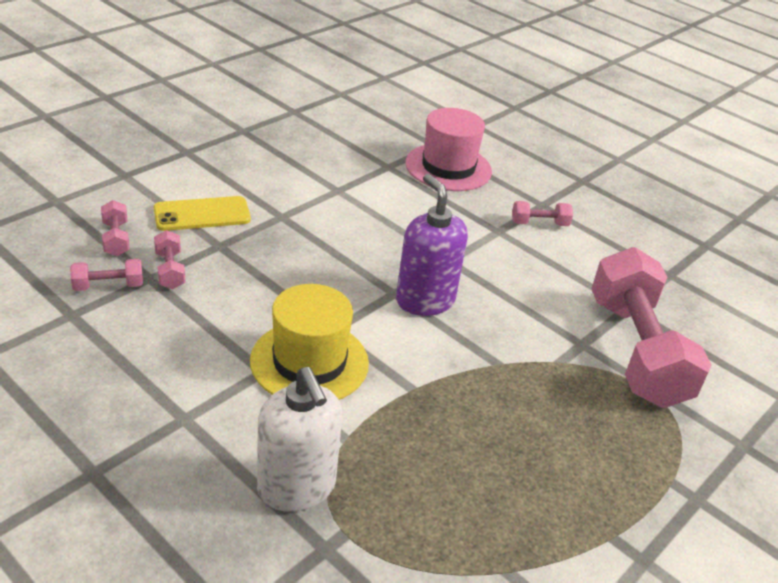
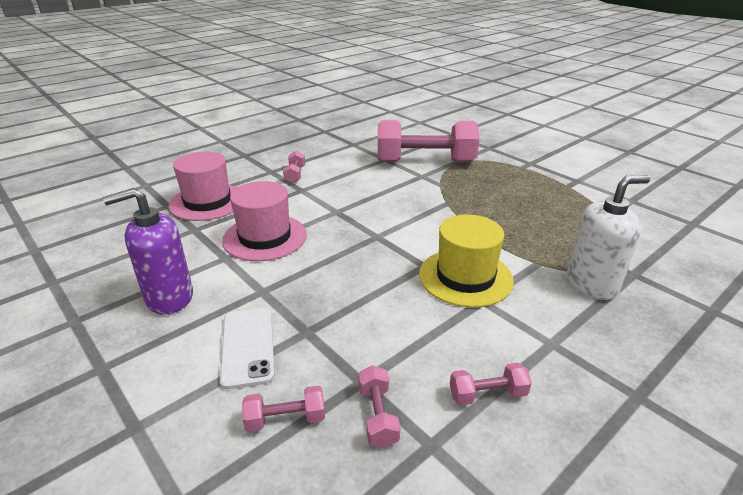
camera: 80 degrees left, 5 degrees down
(170, 270) = (349, 366): pink dumbbell -> pink dumbbell (487, 394)
(202, 214) = (247, 346): yellow phone -> white phone
(379, 211) = (265, 237): none -> pink hat
(425, 300) = (385, 224): purple soap dispenser -> purple soap dispenser (169, 298)

